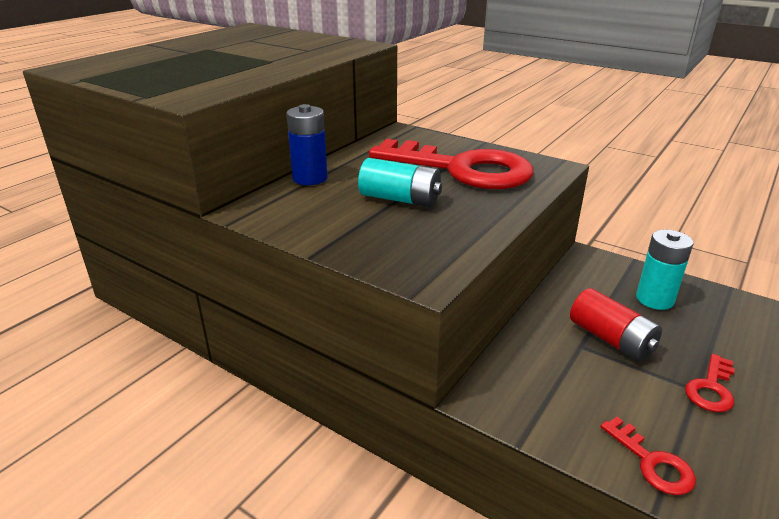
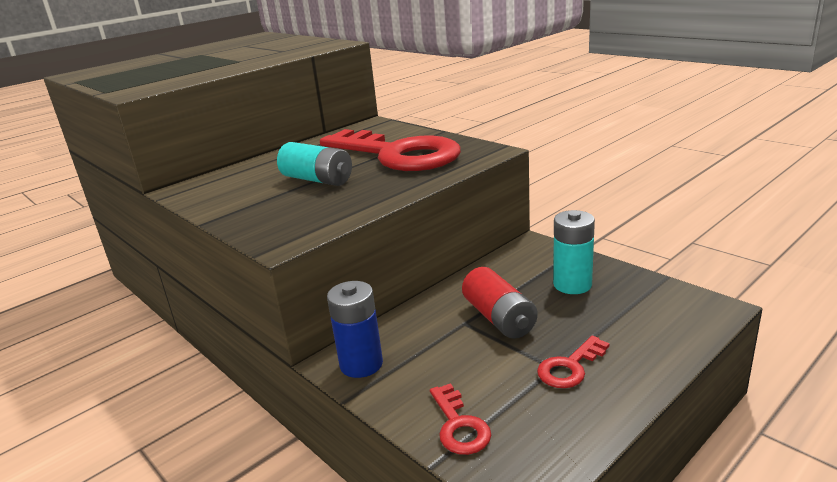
camera: 15 degrees right, 5 degrees down
(310, 178) = (256, 163): blue battery -> blue battery (361, 364)

